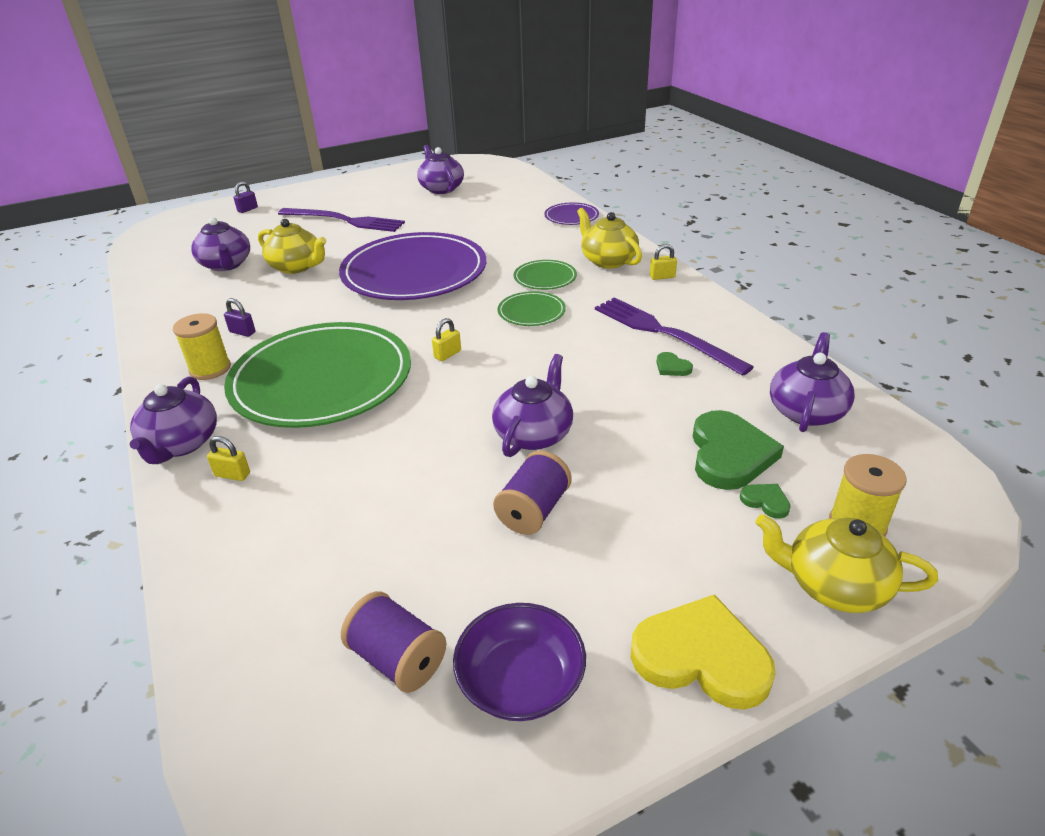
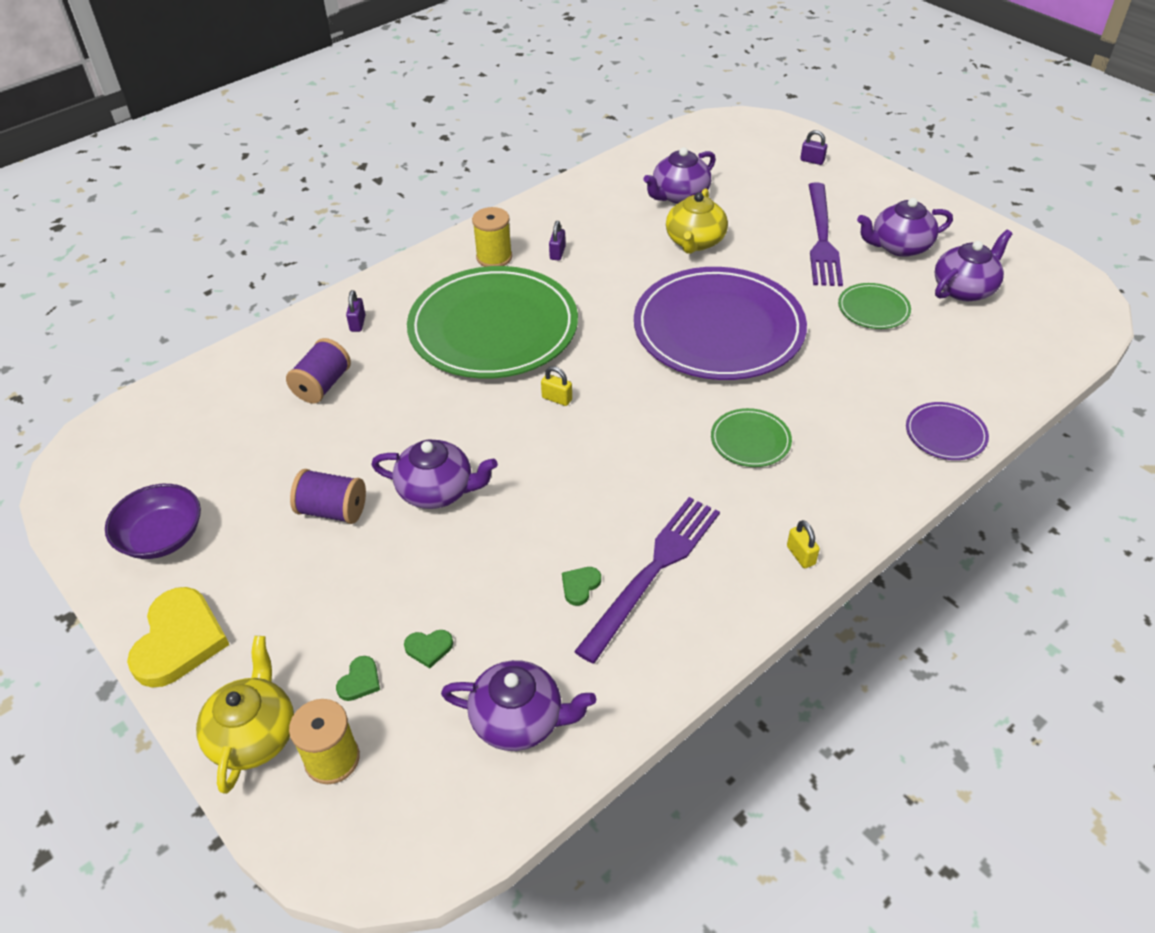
camera: 75 degrees right, 10 degrees up
(181, 444) = (390, 283): purple teapot -> purple teapot (899, 246)
(232, 474) = (357, 323): yellow padlock -> purple padlock
(398, 659) = (181, 468): purple spool -> purple spool (322, 385)
(531, 312) = (663, 444): green plate -> green plate (873, 309)
(608, 260) = (824, 493): yellow teapot -> none
(729, 454) = (429, 648): green heart -> green heart, size x0.44

